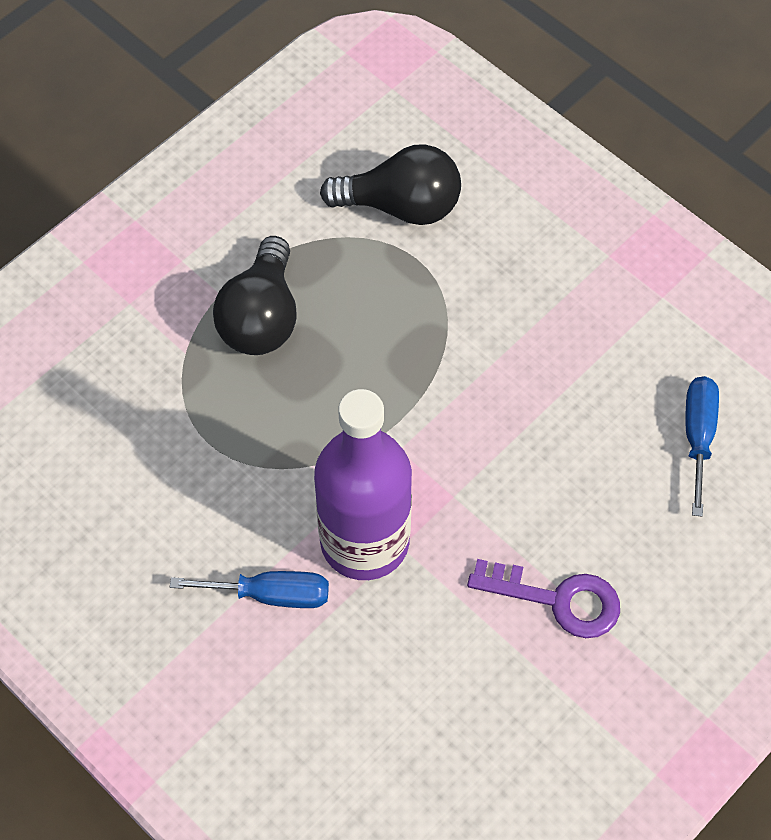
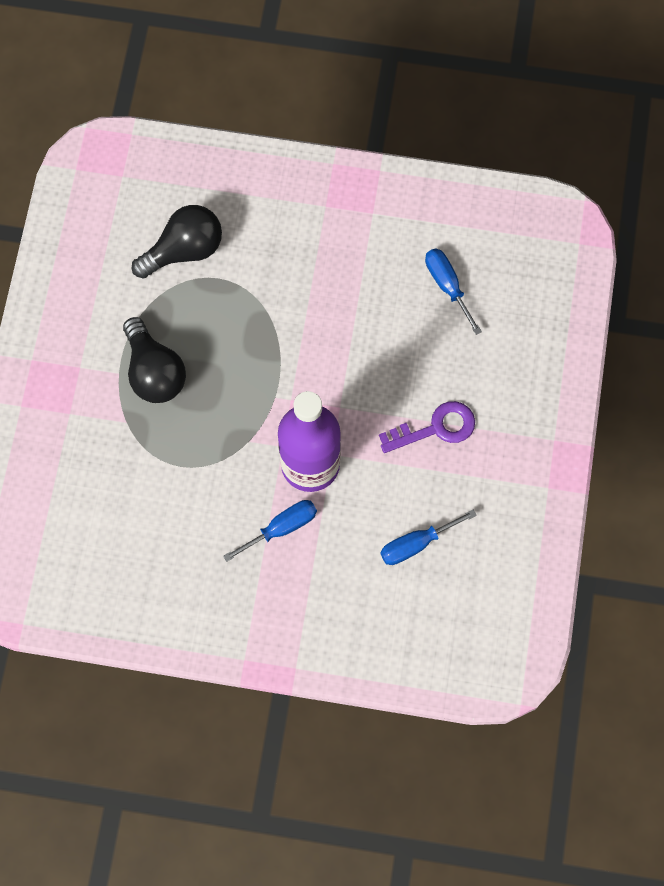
camera: 35 degrees left, 10 degrees up
(425, 729) = (416, 544): none -> blue screwdriver

